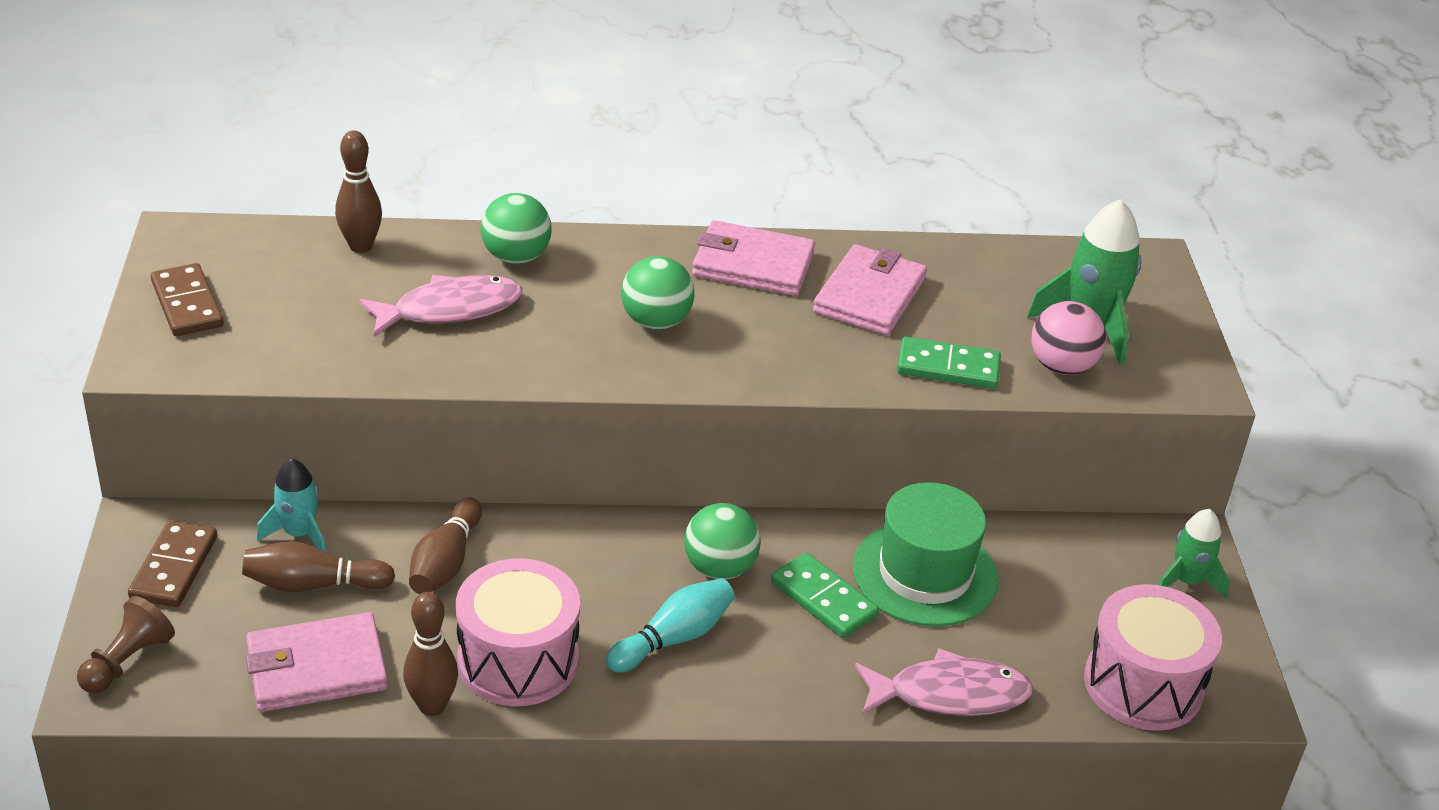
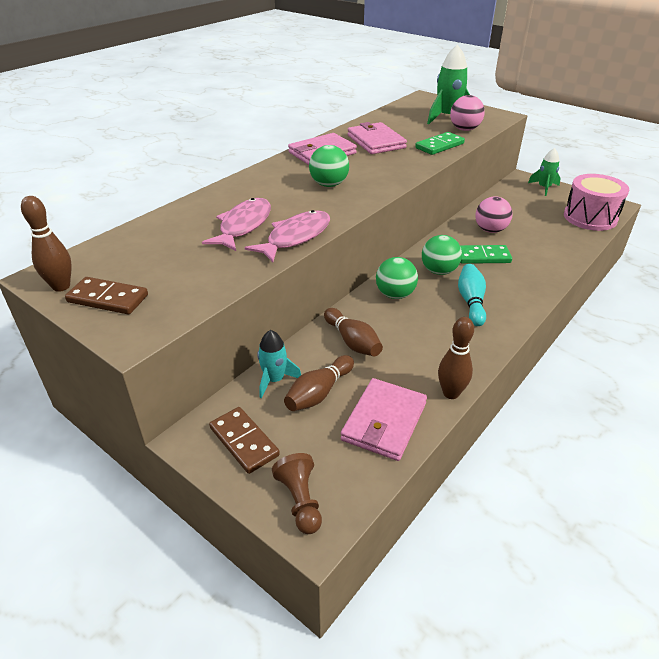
camera: 45 degrees left, 0 degrees up
(361, 246) = (154, 228): brown bowling pin -> brown bowling pin (61, 286)
(516, 257) = (232, 196): green ball -> green ball (395, 295)
(518, 660) = (443, 351): pink drum -> none
(925, 573) = (490, 230): green hat -> pink ball
(949, 694) = (563, 255): pink fish -> pink fish (295, 237)

